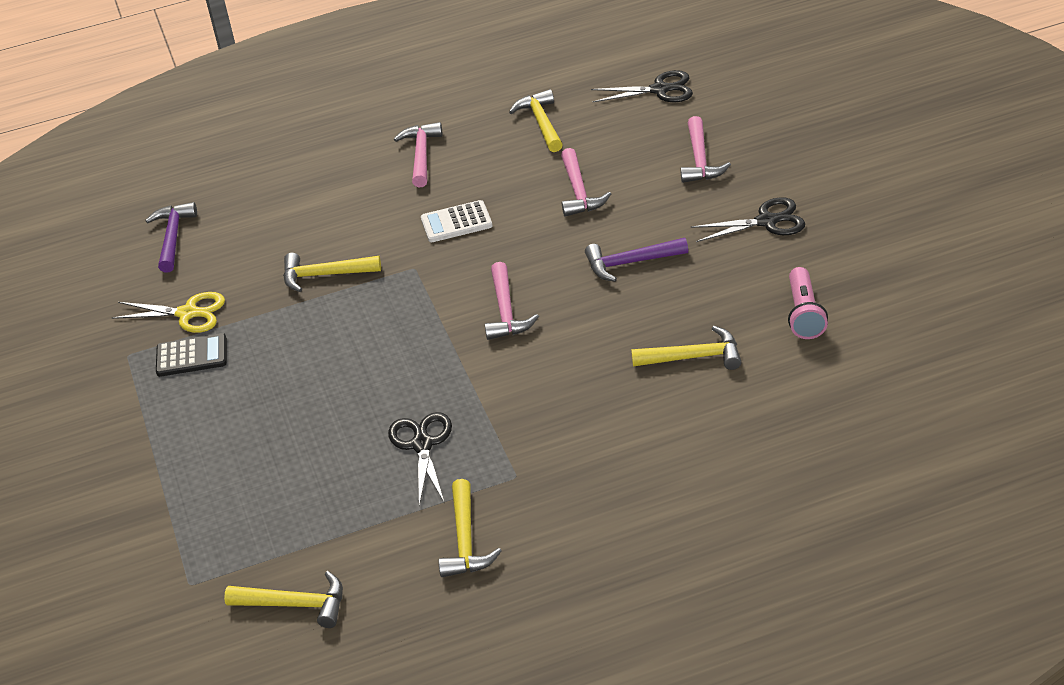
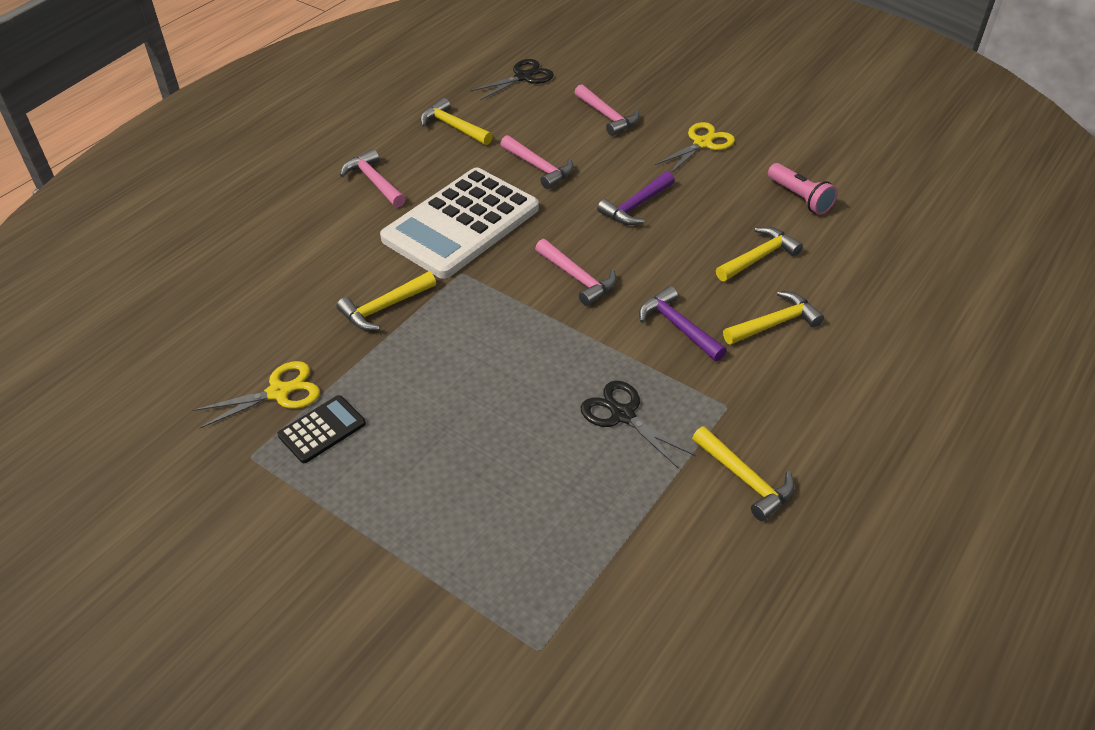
camera: 40 degrees left, 5 degrees up
(173, 237) = (194, 329): purple hammer -> purple hammer (678, 326)
(295, 605) = (661, 614): yellow hammer -> yellow hammer (774, 323)
(456, 222) = (461, 224): white calculator -> white calculator, size x2.30
(766, 221) = (702, 143): black scissors -> yellow scissors

